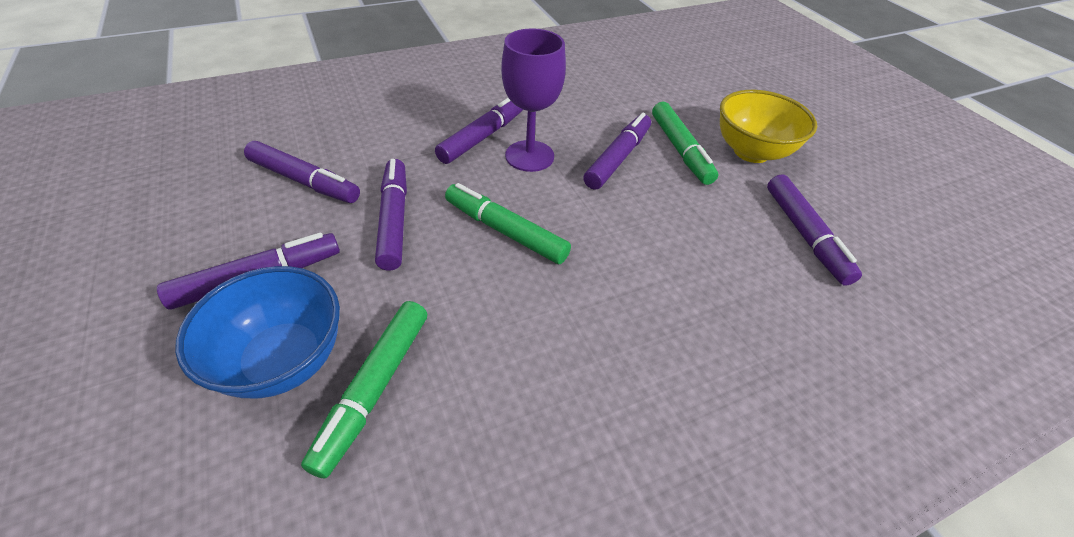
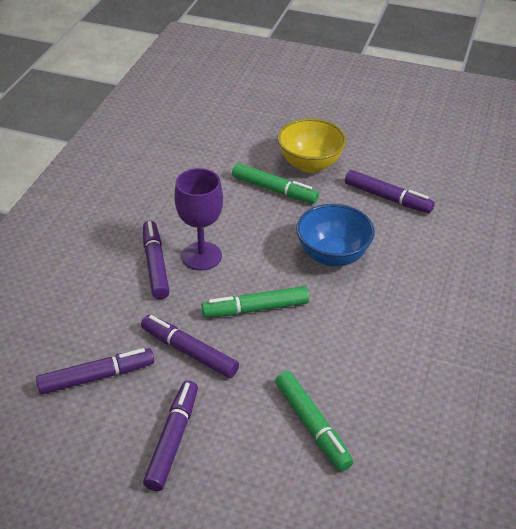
camera: 45 degrees left, 5 degrees down
(284, 360) = (254, 455): blue bowl -> blue bowl (332, 256)
(617, 158) = (250, 220): purple marker -> none

